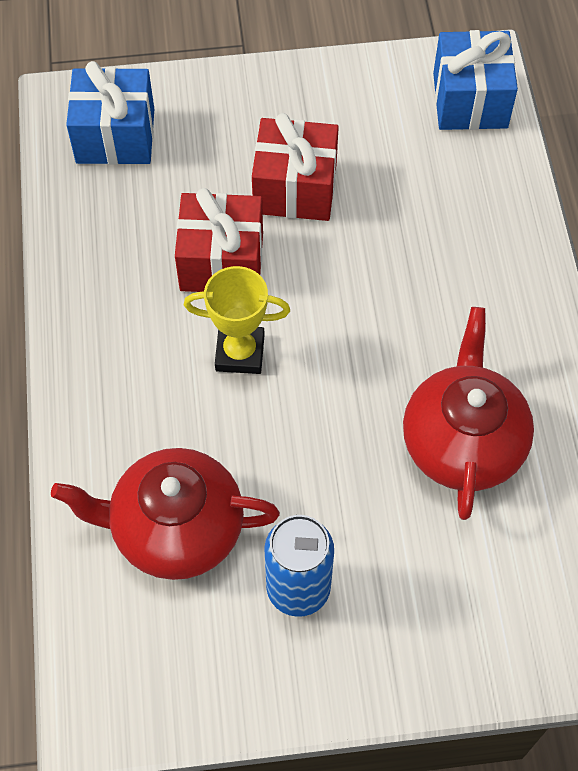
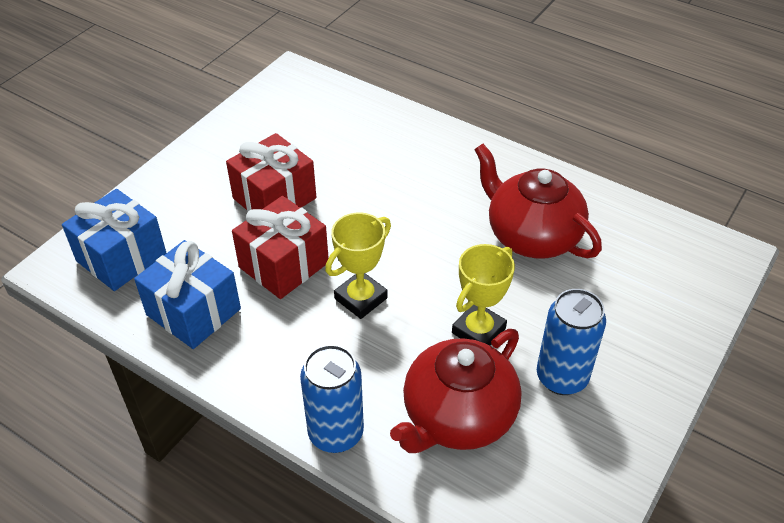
camera: 50 degrees left, 15 degrees down
(77, 445) = (336, 433): none -> blue can
(291, 478) = (478, 331): none -> yellow trophy
(470, 100) = (311, 93): blue gift -> blue gift (193, 312)

